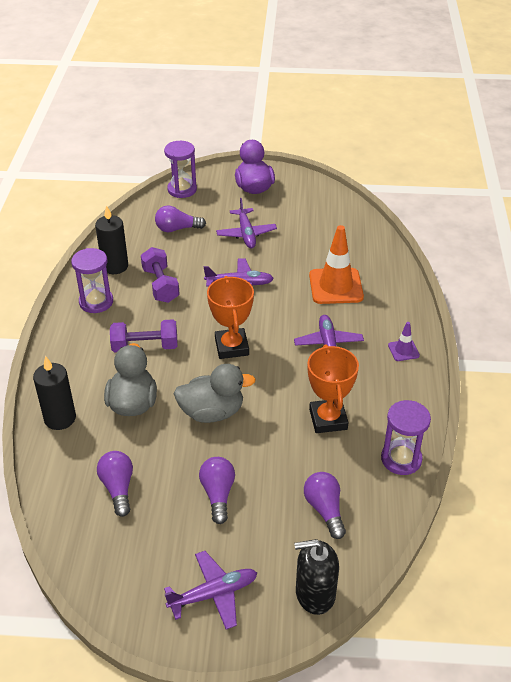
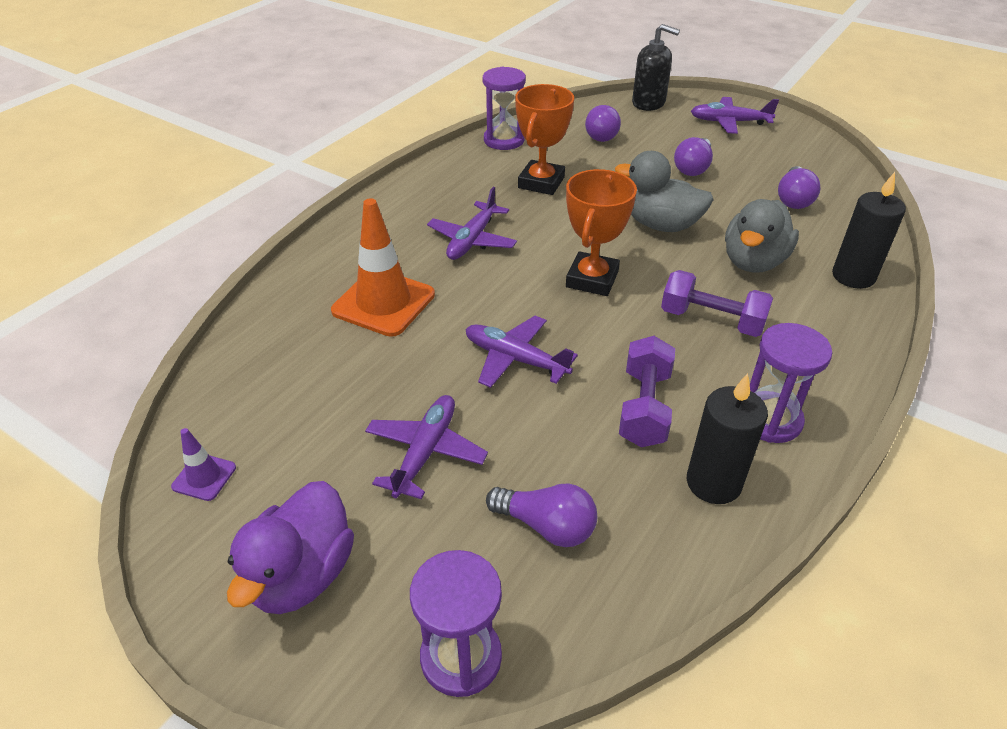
camera: 150 degrees left, 0 degrees up
(403, 350) = (395, 208): purple traffic cone -> purple traffic cone (204, 477)

